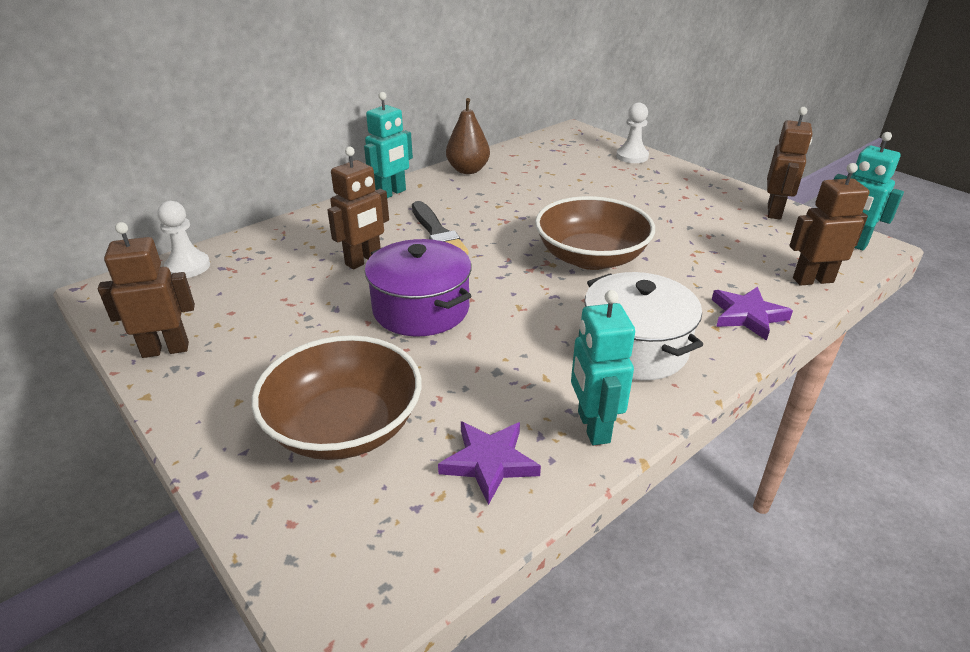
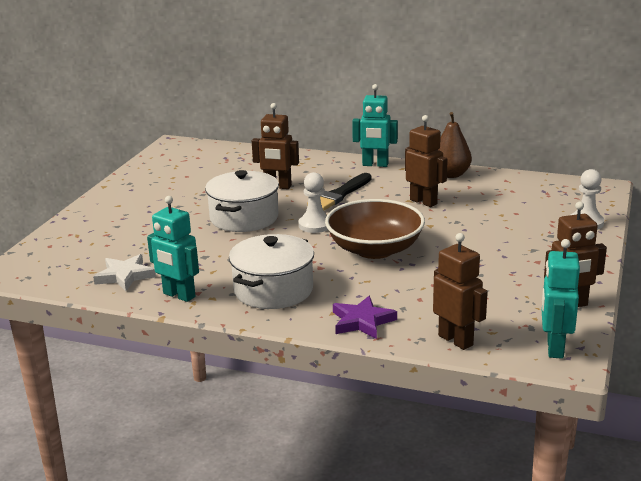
camera: 60 degrees right, 10 degrees down
(166, 349) = (140, 175): brown robot -> brown robot (423, 202)
(188, 267) = (216, 150): white pawn -> white pawn (315, 225)
(344, 426) = (121, 234): brown bowl -> none
(421, 309) = (244, 218): purple pot -> white pot
(489, 462) = (125, 276): purple star -> white star
(592, 427) = (179, 295): turquoise robot -> turquoise robot turned 105 degrees counterclockwise

